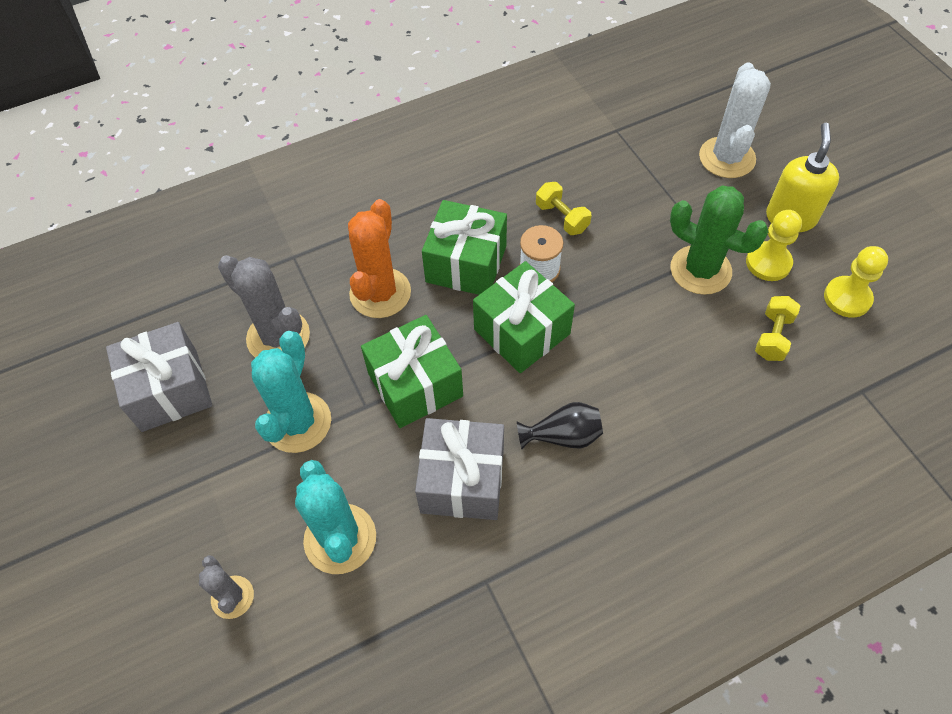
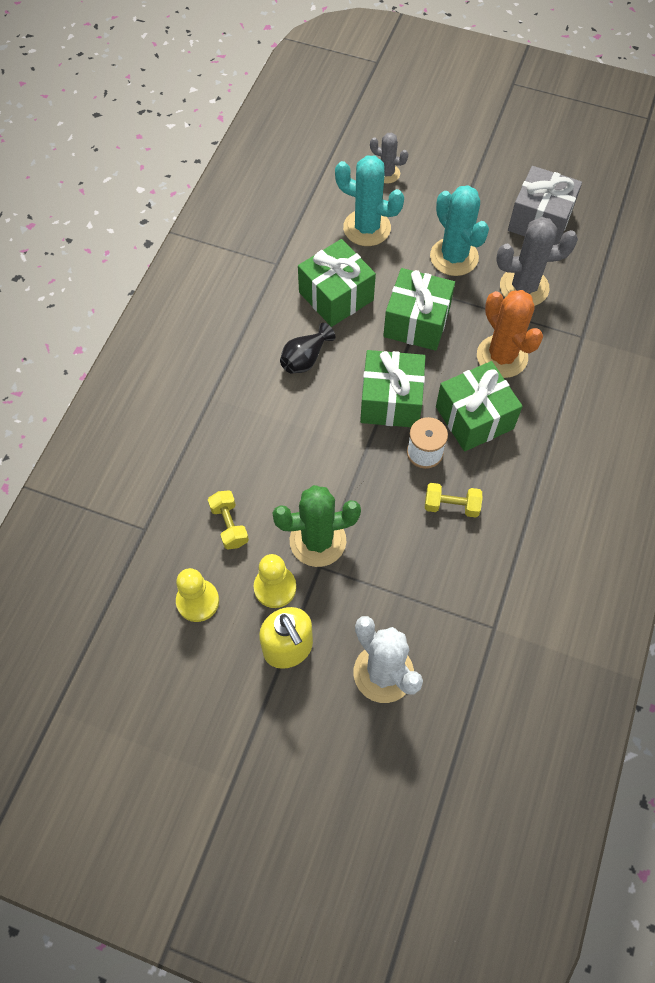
camera: 135 degrees right, 5 degrees up
(462, 480) = (336, 296): grey gift -> green gift

